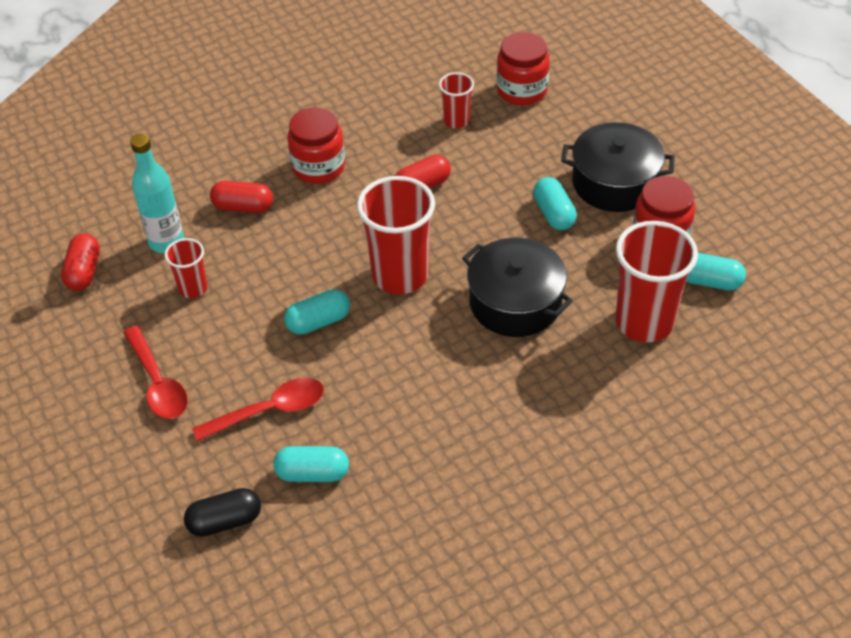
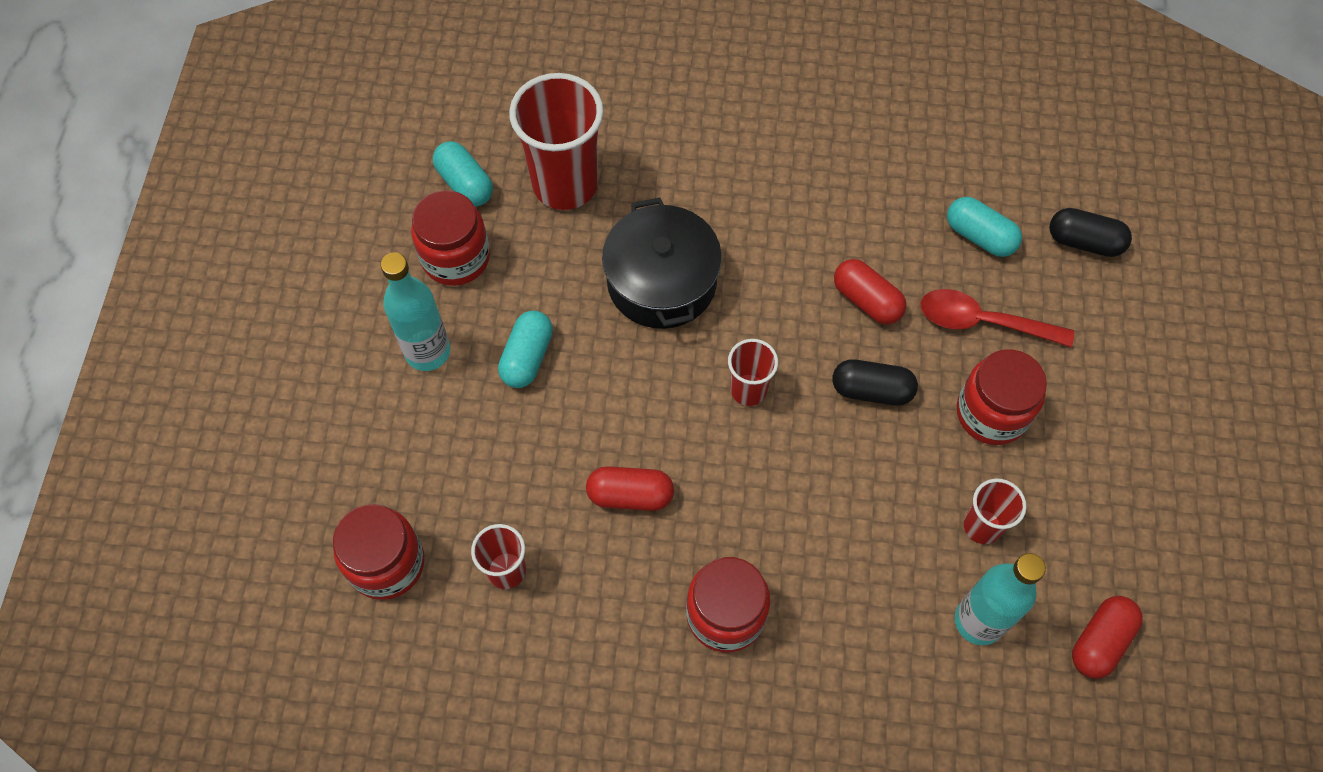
camera: 145 degrees left, 15 degrees up
(158, 383) = (1080, 426): red spoon -> none
(226, 355) = (991, 413): none -> red jar
(243, 207) = (856, 612): red capsule -> red capsule (867, 300)
(318, 322) = (871, 390): turquoise capsule -> black capsule
(400, 275) = (748, 390): red cup -> red cup, size x0.52
(614, 183) = (428, 352): black pot -> turquoise bottle

